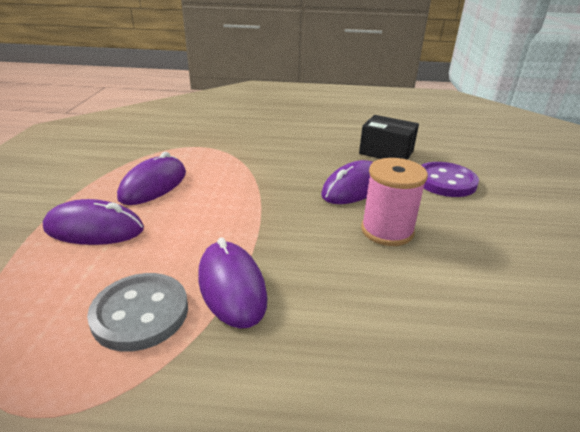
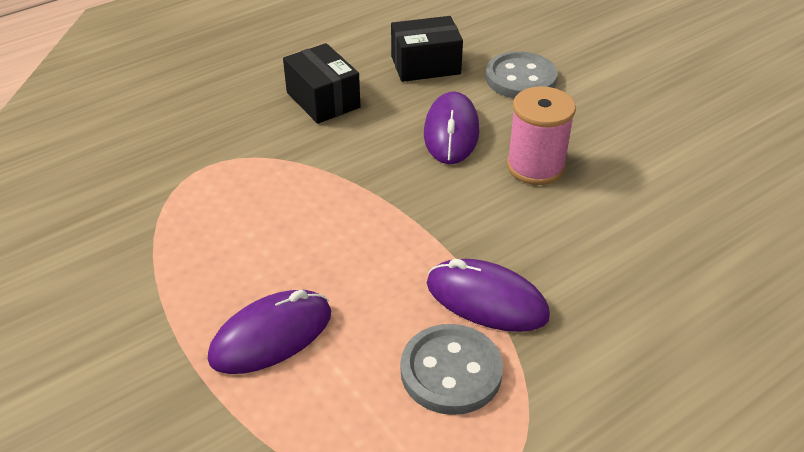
camera: 40 degrees left, 10 degrees up
(154, 185) = (244, 249): purple mouse -> none
(300, 144) = (323, 100): none -> black box
(445, 182) = (520, 78): purple button -> grey button

